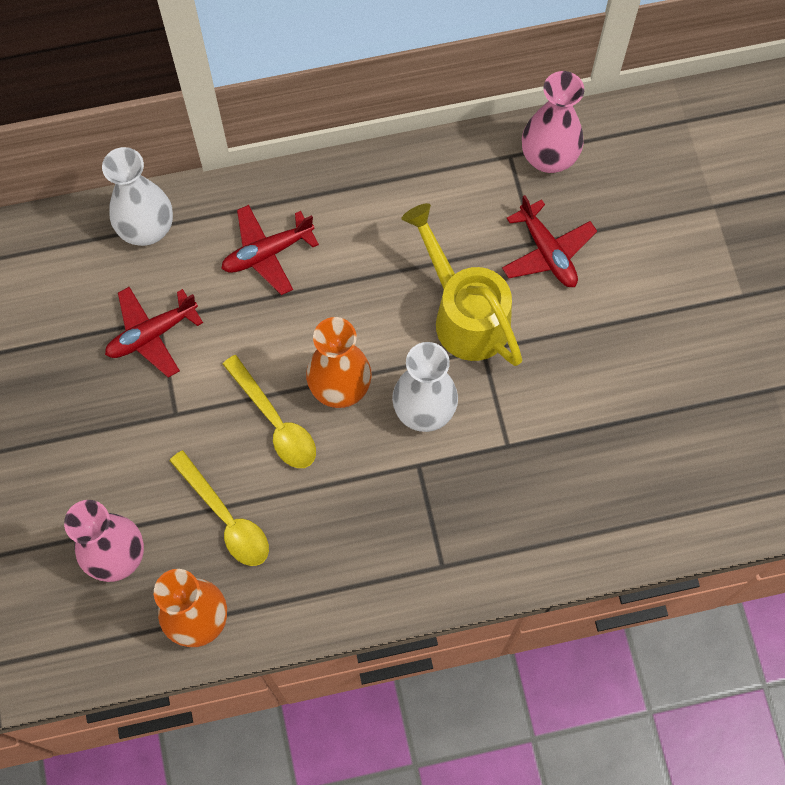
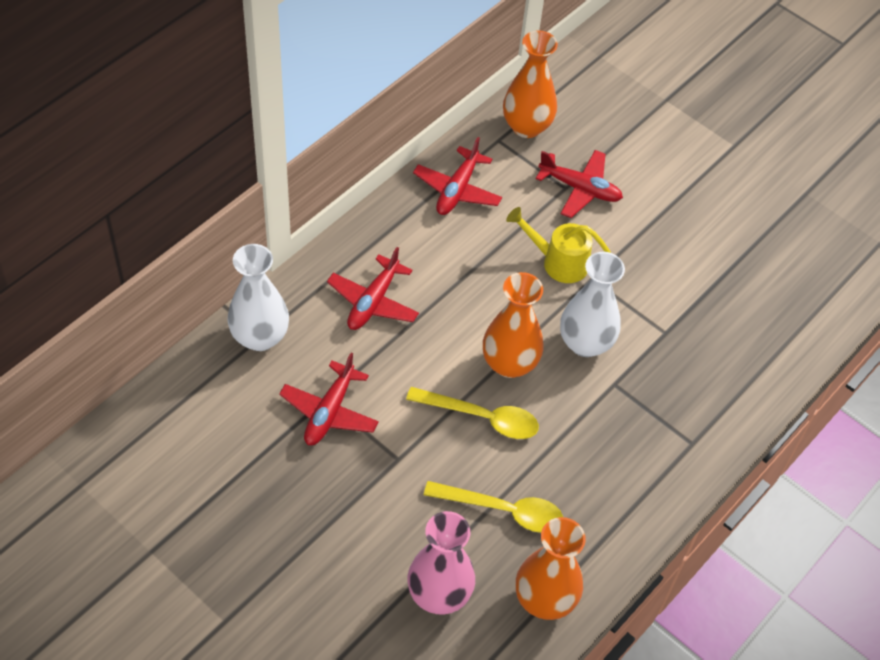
camera: 40 degrees left, 15 degrees down
(429, 186) = (457, 190): none -> red plane
(465, 315) = (558, 262): yellow watering can -> yellow watering can, size x0.66
(548, 157) = (526, 126): pink vase -> orange vase

